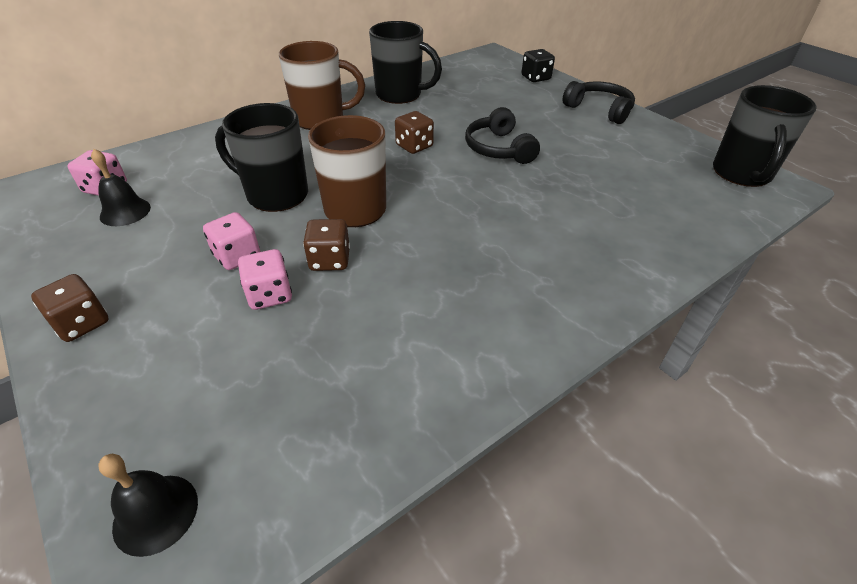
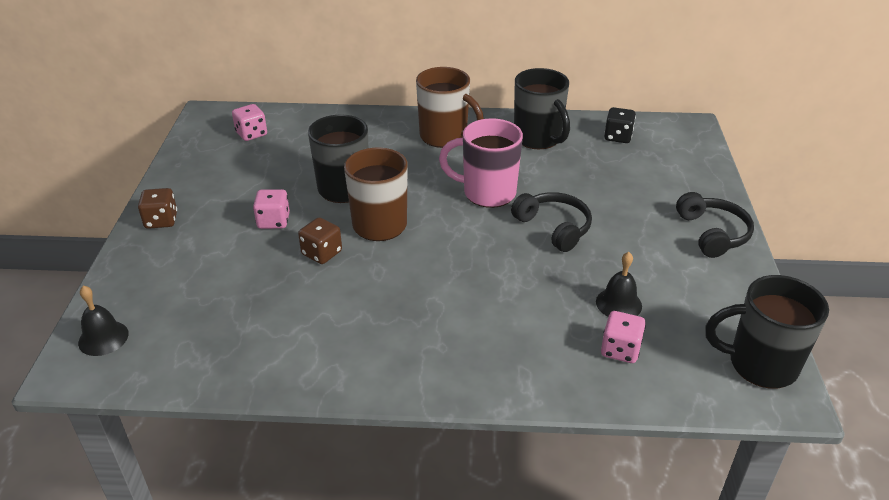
camera: 40 degrees right, 5 degrees down
(125, 212) = (246, 157): black bell -> black bell (618, 303)
(269, 295) = (264, 257): pink dice -> pink dice (620, 350)
(414, 146) = (487, 193): brown dice -> pink mug
(498, 149) = (554, 227): black headphones -> black headphones turned 120 degrees clockwise
(535, 78) = (697, 172): black dice -> black dice (618, 137)
(741, 174) = (760, 365): black mug -> black mug turned 45 degrees clockwise

